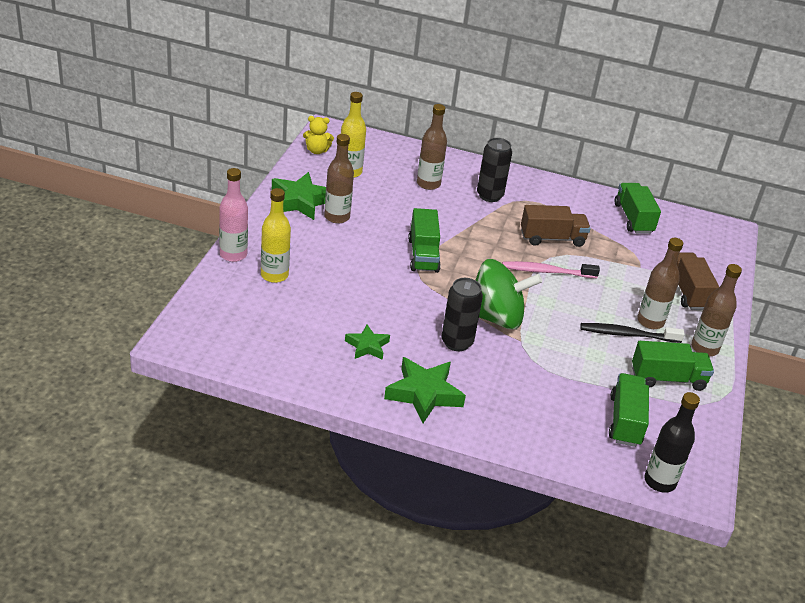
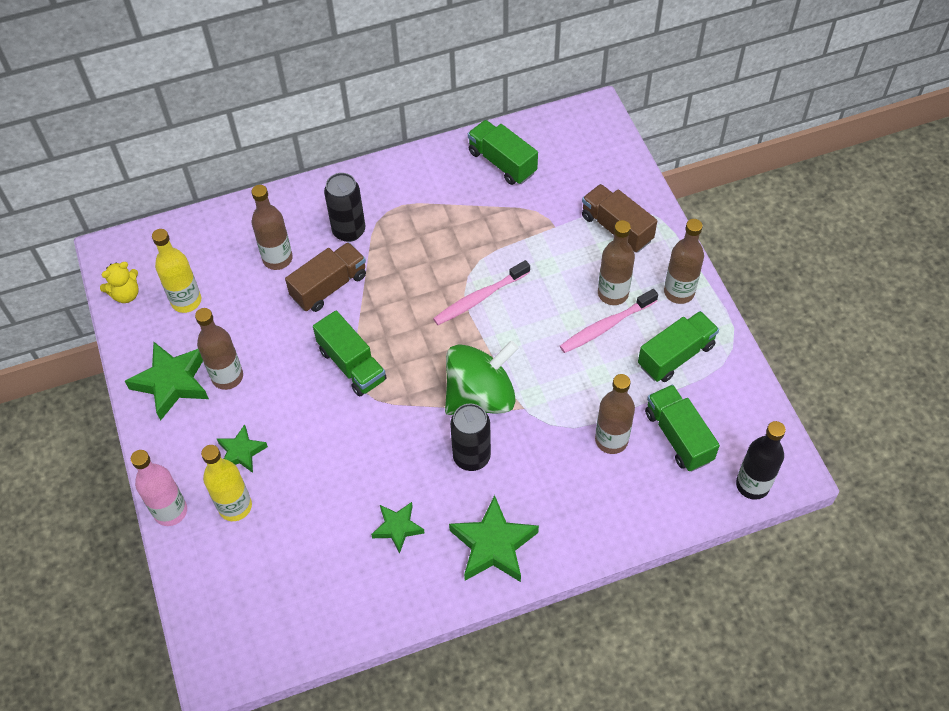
camera: 30 degrees left, 20 degrees up
(306, 254) = (241, 452): none -> green star
(552, 238) = (451, 248): brown truck -> brown truck (329, 286)
(570, 393) = (611, 440): none -> brown bottle
(627, 334) = (606, 326): black toothbrush -> pink toothbrush

